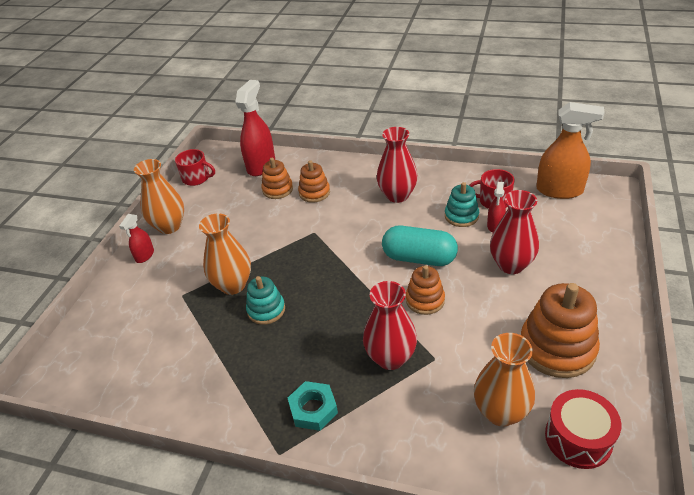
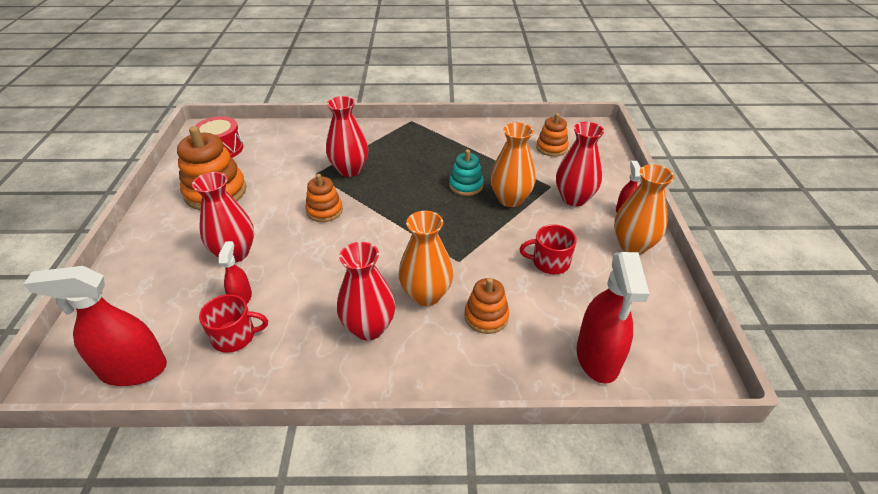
camera: 160 degrees right, 0 degrees up
(173, 277) = (574, 198): none -> red vase
(197, 178) = (673, 319): red mug -> red mug (549, 262)
(277, 189) = (540, 315): orange stacking toy -> orange stacking toy (551, 148)
(313, 409) = (398, 139): turquoise nut -> none
(419, 258) = (332, 247): turquoise capsule -> none
(461, 216) = (282, 306): turquoise stacking toy -> none
(500, 412) = (270, 153): orange vase -> orange vase (426, 295)
(559, 190) = (133, 369): orange spray bottle -> red spray bottle

